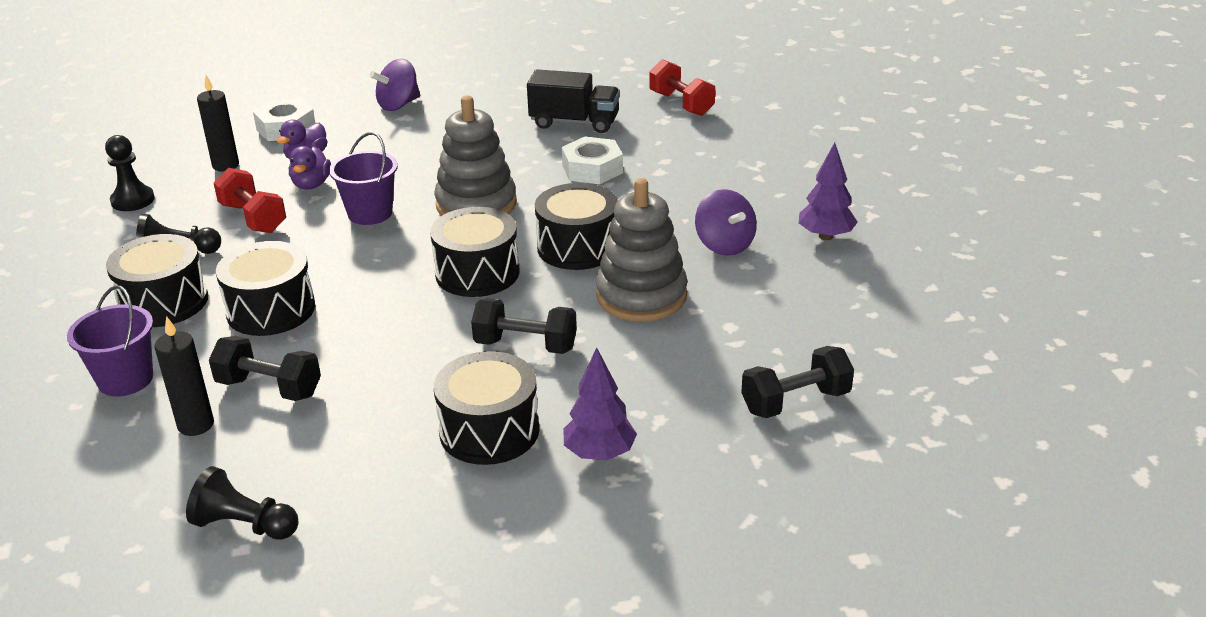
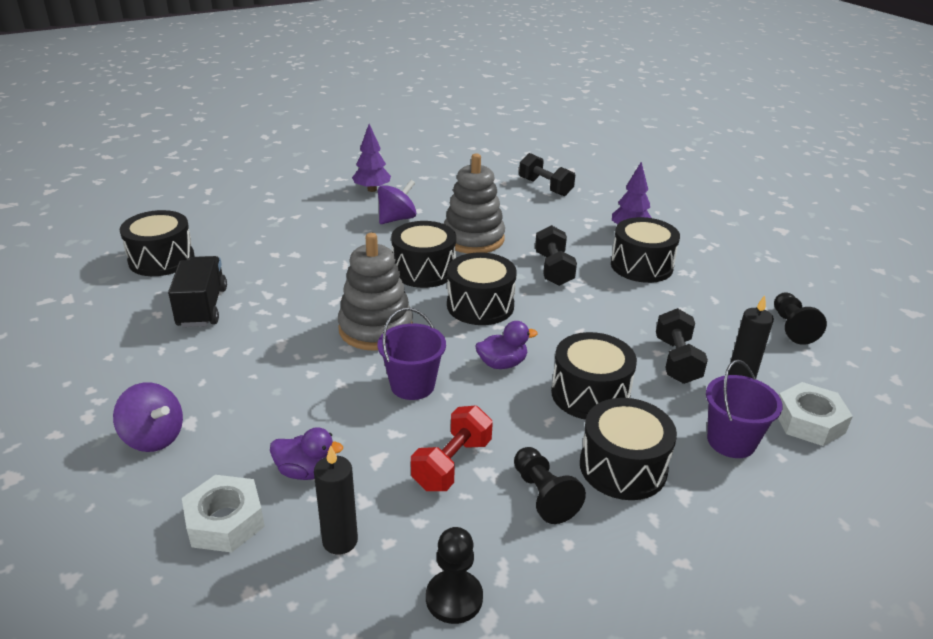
camera: 110 degrees left, 0 degrees up
(311, 184) = (368, 445): purple duck -> purple duck (502, 364)
(592, 169) = (297, 283): white nut -> white nut (809, 421)
(681, 104) = (161, 259): red dumbbell -> black drum

